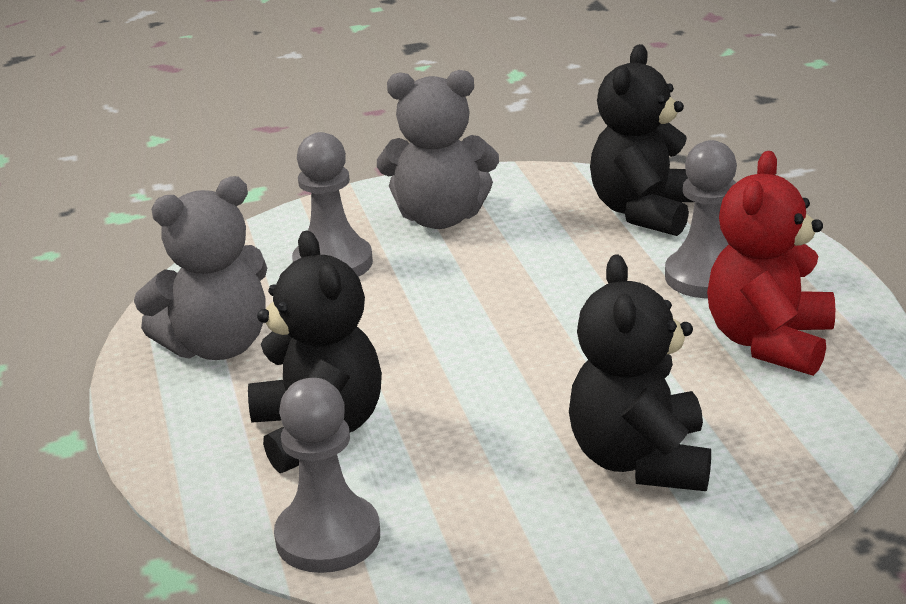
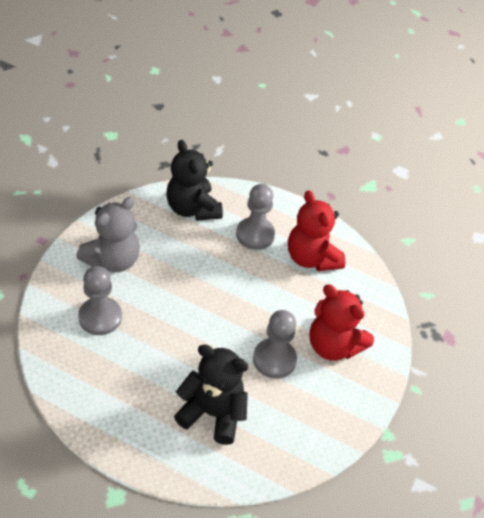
camera: 55 degrees left, 20 degrees up
(217, 346) = (113, 399): grey teddy bear -> none
(328, 537) = (278, 459): grey pawn -> grey pawn (274, 359)
(641, 461) = (333, 345): black teddy bear -> red teddy bear

